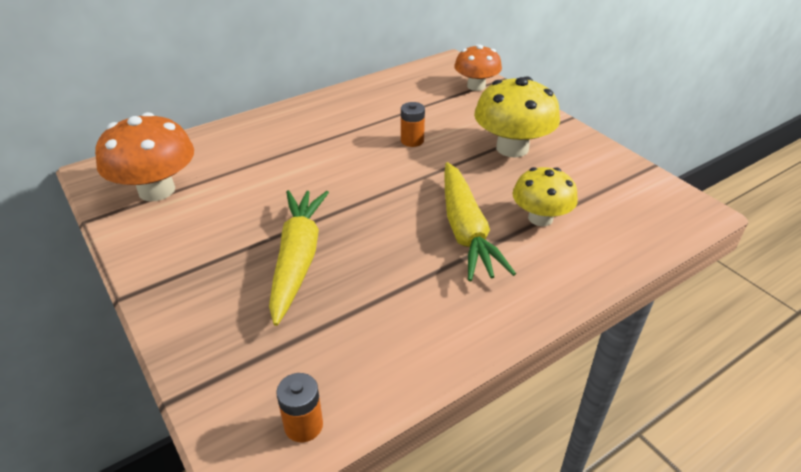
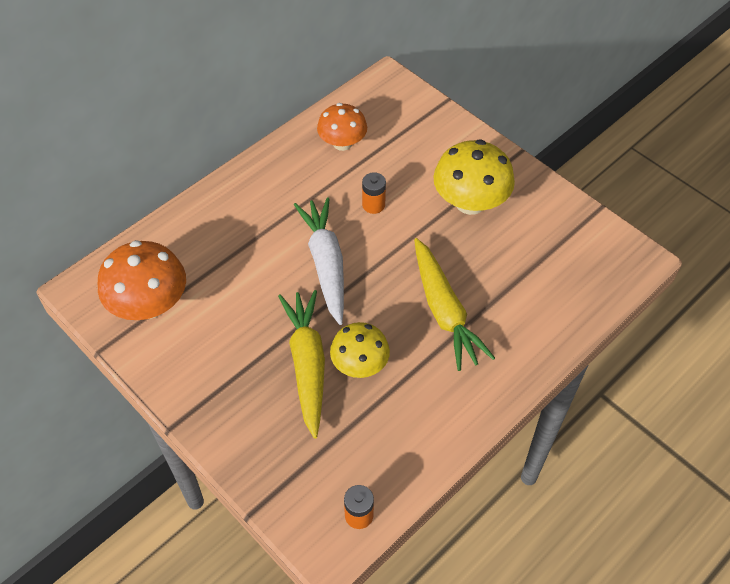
camera: 10 degrees left, 15 degrees up
(349, 179) = (326, 264): none -> white carrot
(476, 86) = (421, 116): orange mushroom -> orange mushroom (342, 143)
(540, 218) = (506, 287): yellow mushroom -> yellow mushroom (360, 364)

